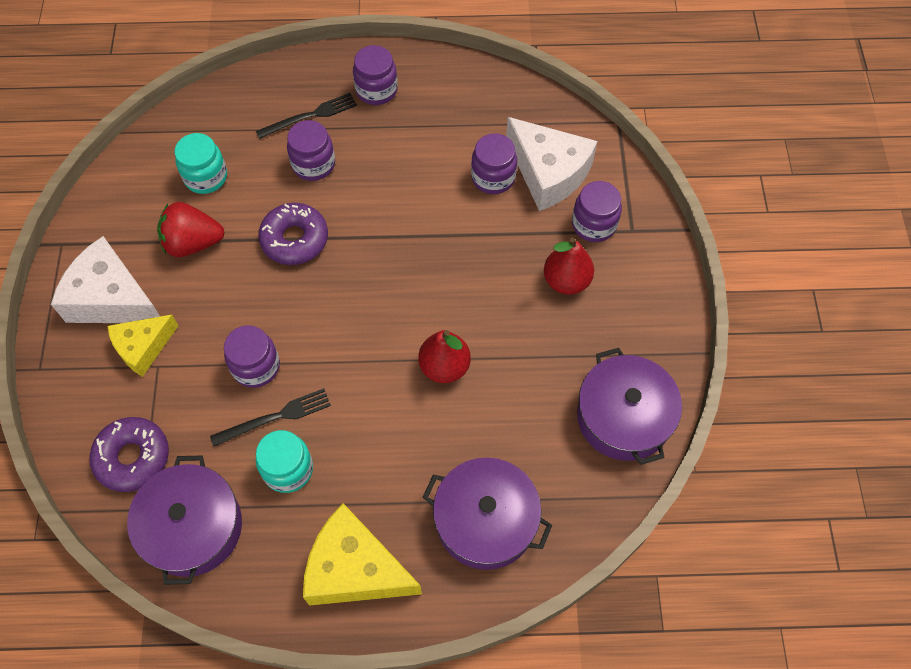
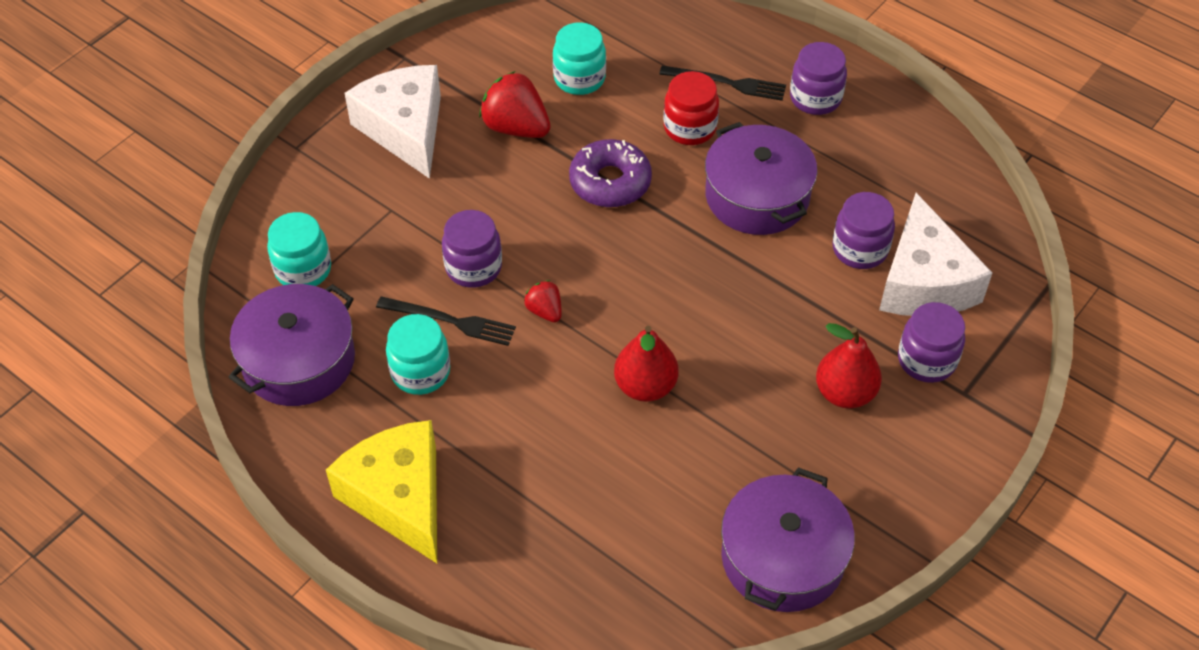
camera: 40 degrees right, 10 degrees down
(133, 457) = (303, 269): purple donut -> turquoise jar
(143, 347) = (393, 186): yellow cheese -> none
(313, 164) = (690, 128): purple jar -> red jar
(333, 363) = (545, 311): none -> red strawberry
(485, 520) = (555, 547): purple pot -> purple pot (757, 196)

